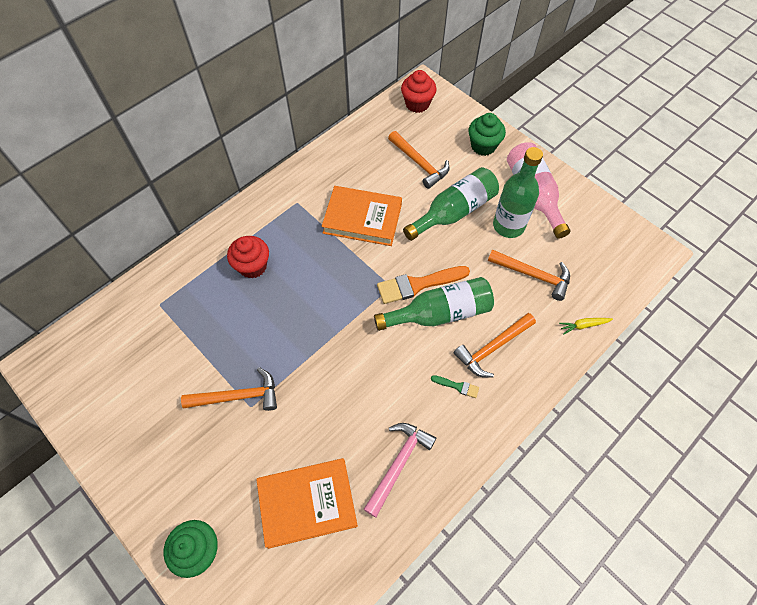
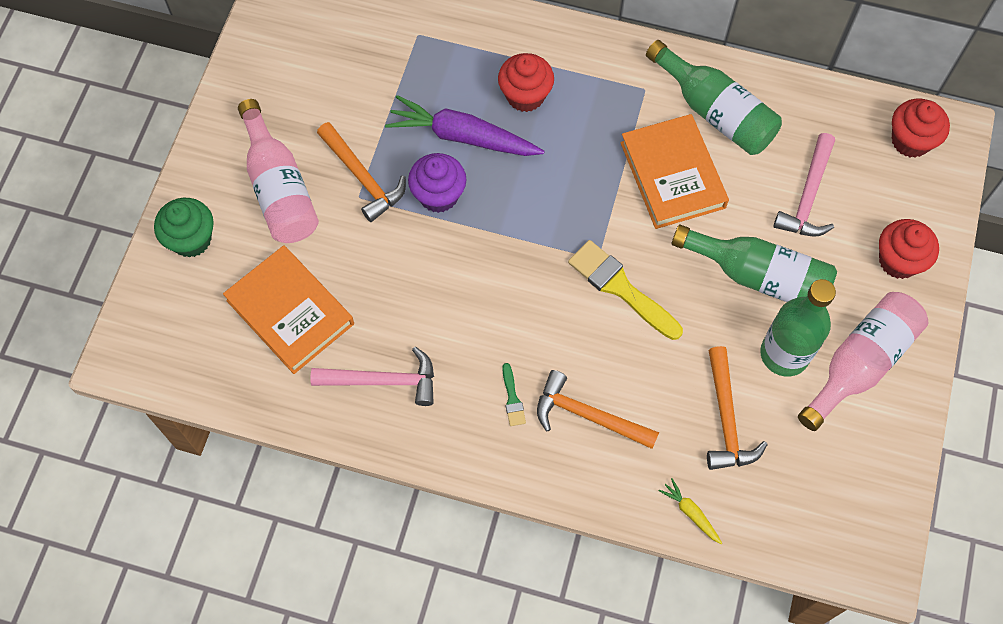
camera: 60 degrees right, 5 degrees up
(205, 459) = (279, 188): none -> pink bottle
(254, 317) = (463, 137): none -> purple carrot
(285, 354) = (438, 195): none -> purple cupcake
(418, 284) = (620, 288): orange brush -> yellow brush
(419, 163) = (808, 196): orange hammer -> pink hammer
(440, 313) = (597, 332): green bottle -> green bottle (715, 112)
(483, 146) = (898, 260): green cupcake -> red cupcake

